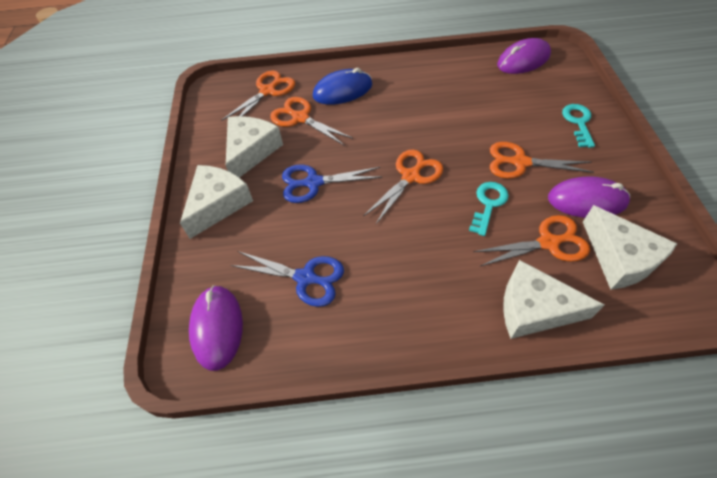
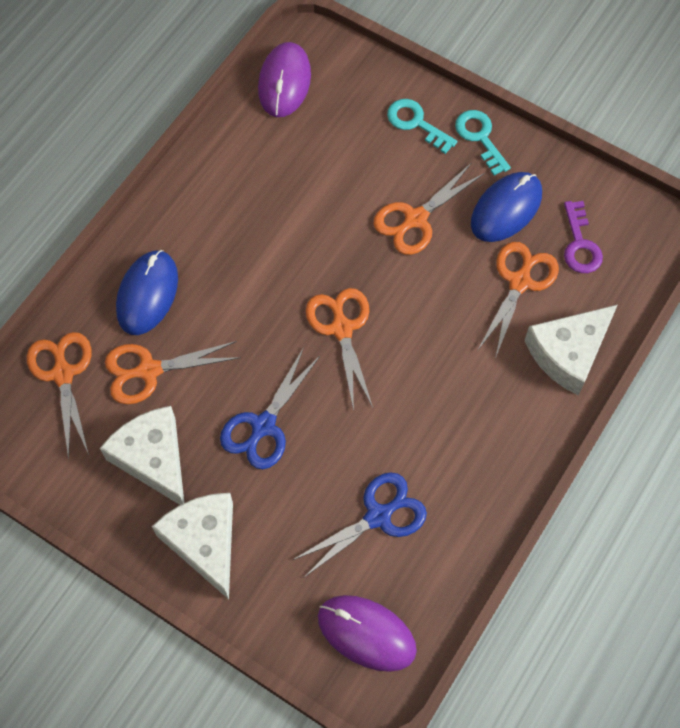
camera: 55 degrees left, 10 degrees up
(488, 204) = (438, 291): turquoise key -> turquoise key (480, 138)
(587, 200) = (506, 209): purple mouse -> blue mouse
(619, 258) = (580, 244): white cheese -> purple key

